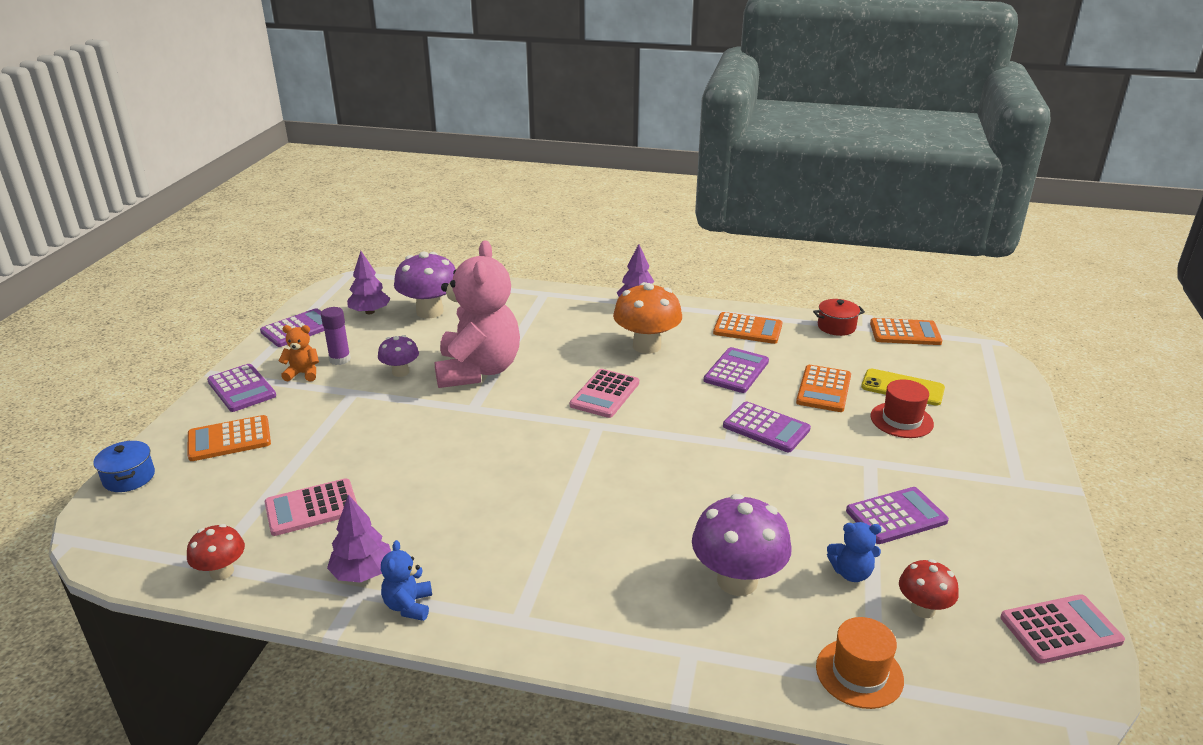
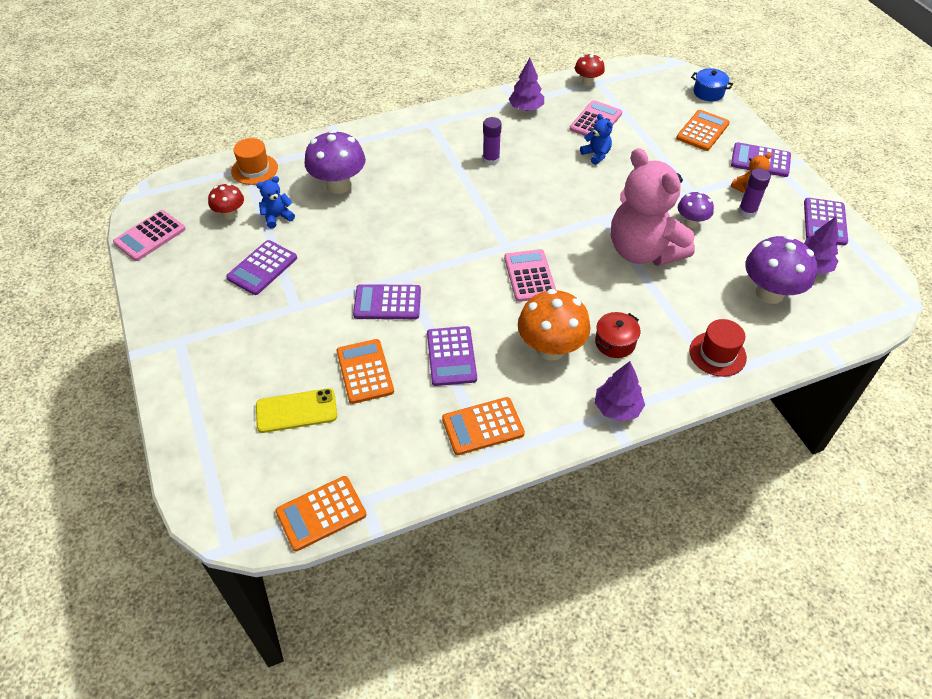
camera: 145 degrees right, 20 degrees up
(408, 606) = (487, 106): blue teddy bear -> blue teddy bear (596, 155)
(504, 520) = (491, 160): none -> purple glue stick
(836, 327) = (398, 483): red pot -> red pot (615, 343)
(901, 420) = (285, 365): red hat -> red hat (717, 354)

